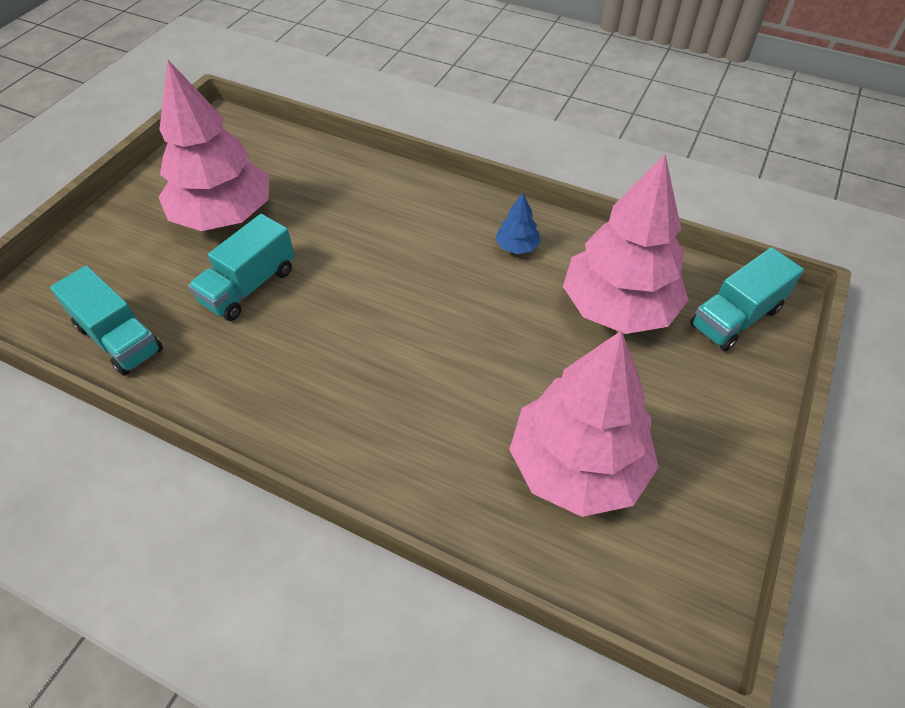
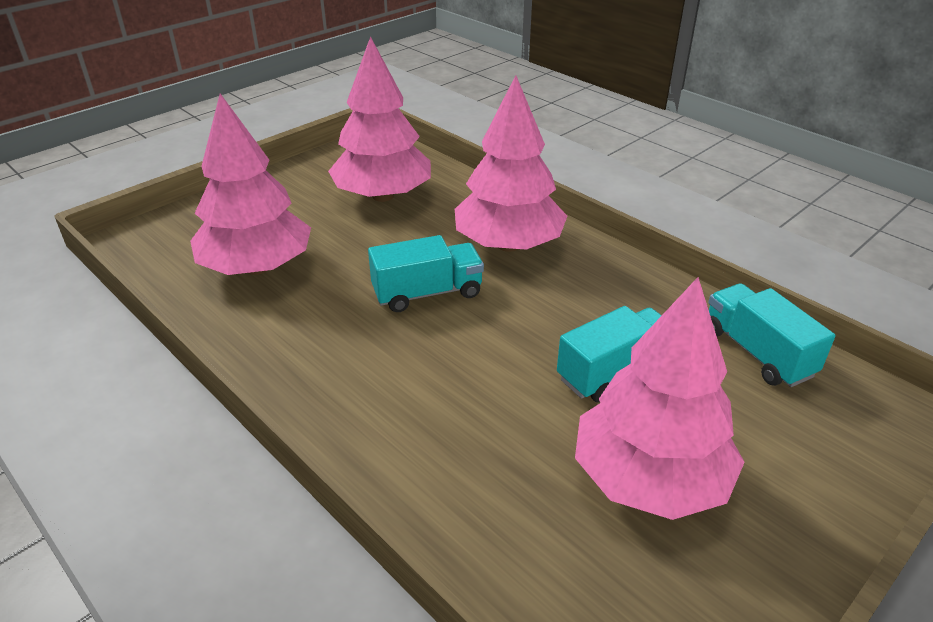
camera: 160 degrees left, 15 degrees down
(381, 417) = (508, 245): none -> pink tree
(517, 247) = (298, 340): blue tree -> none
(735, 317) = (171, 240): turquoise truck -> turquoise truck (427, 293)

